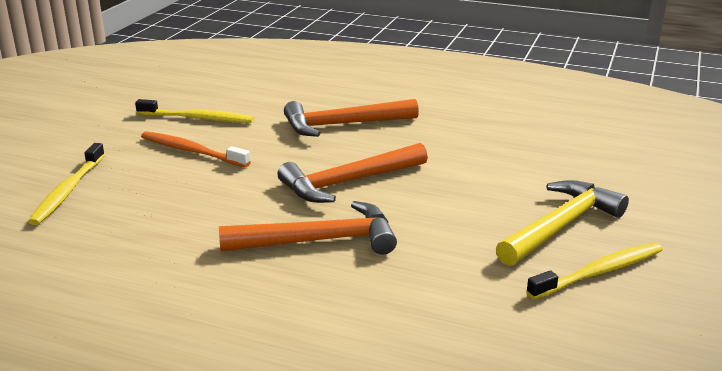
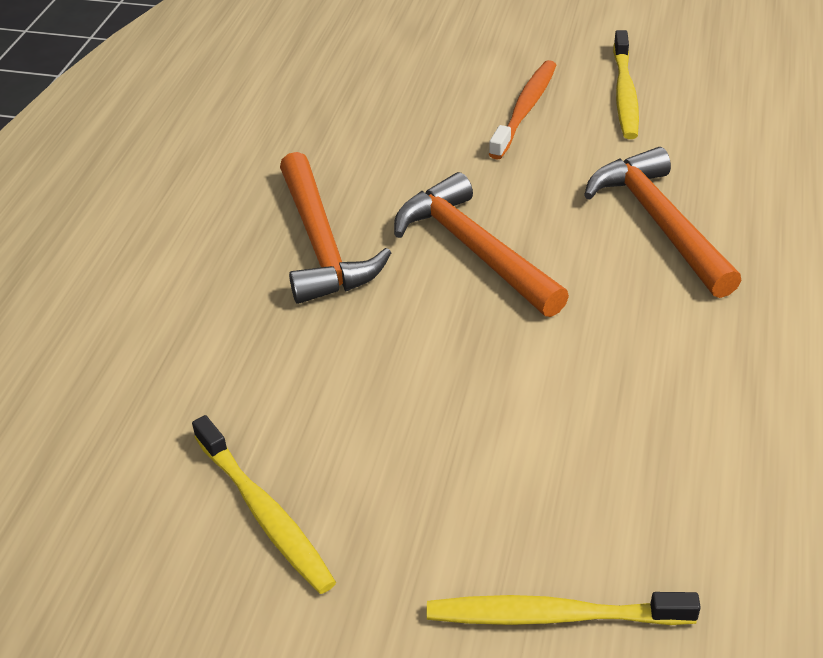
camera: 85 degrees right, 15 degrees up
(68, 190) = (405, 52): yellow toothbrush -> yellow toothbrush (553, 616)
(560, 226) = (387, 475): yellow hammer -> none

